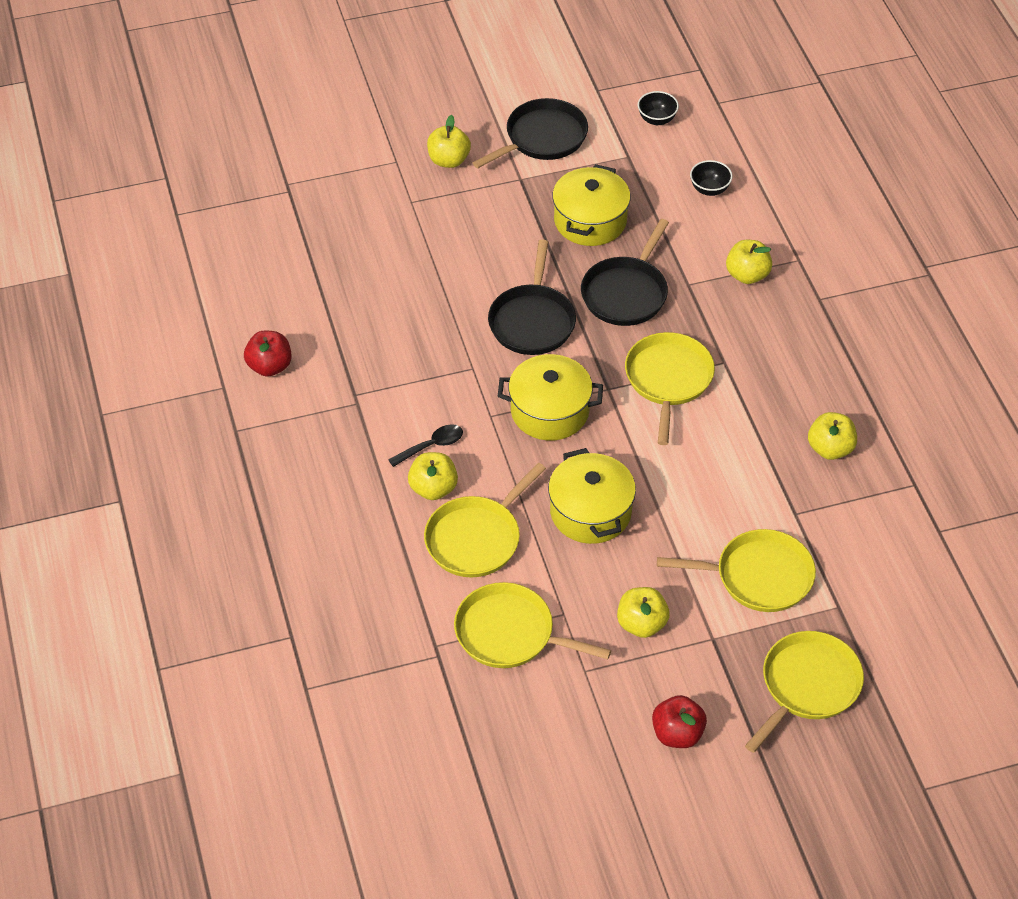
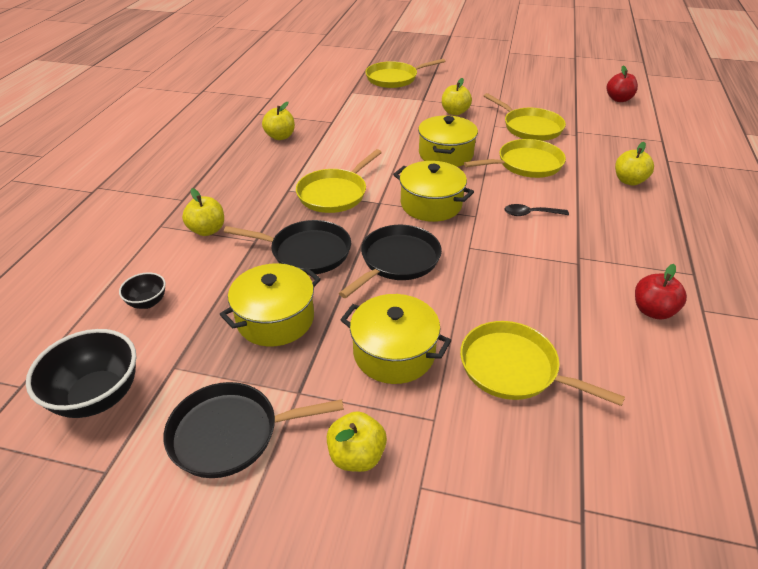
camera: 150 degrees left, 10 degrees down
(433, 488) = (542, 193): yellow apple -> yellow apple (629, 181)
(472, 234) = (394, 353): none -> yellow pot
(626, 293) = (307, 252): black pan -> black pan turned 45 degrees clockwise
(657, 119) = (98, 396): black bowl -> black bowl, size x1.91
(677, 734) = (468, 82): red apple -> red apple (618, 99)
(759, 576) = (377, 109): yellow pan -> yellow pan (513, 368)

